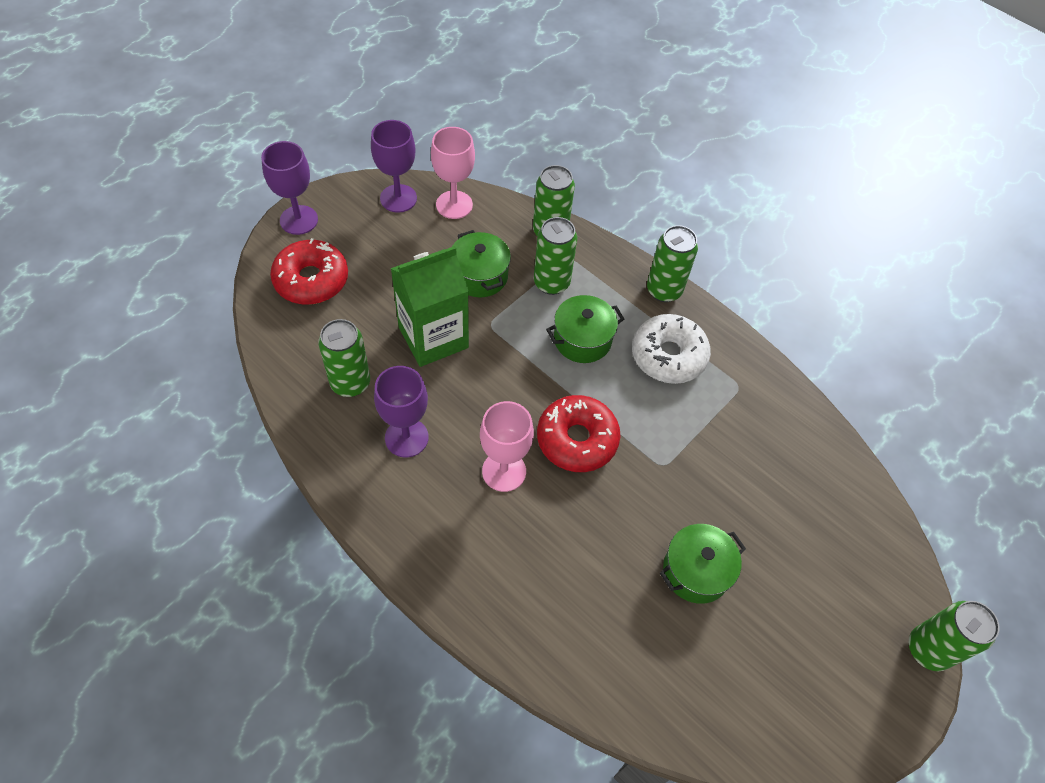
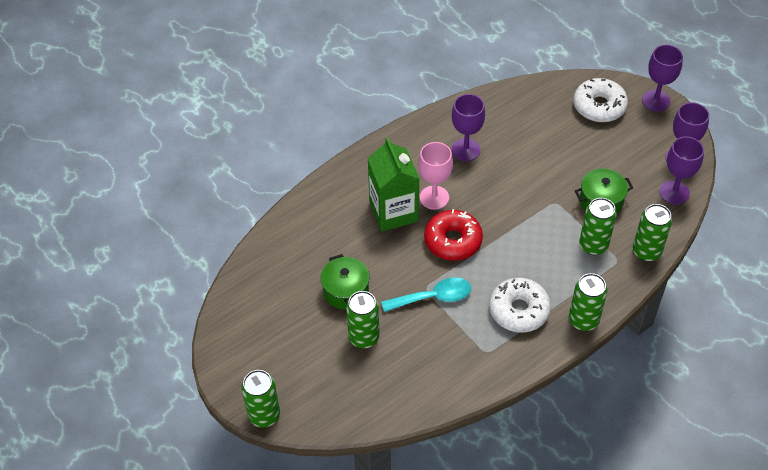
camera: 105 degrees right, 5 degrees down
(311, 280) = (599, 106): red donut -> white donut
(350, 383) = (511, 124): green can -> green can (364, 337)
(433, 337) = (545, 169): green carton -> green carton (393, 212)
(454, 205) = (674, 192): pink goblet -> purple goblet
(582, 339) = (537, 257): green pot -> none
(675, 454) = (433, 297): none -> turquoise spoon

